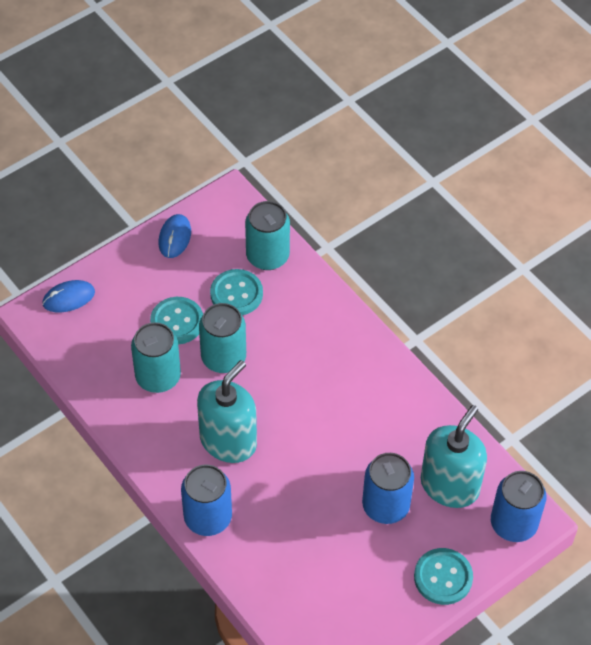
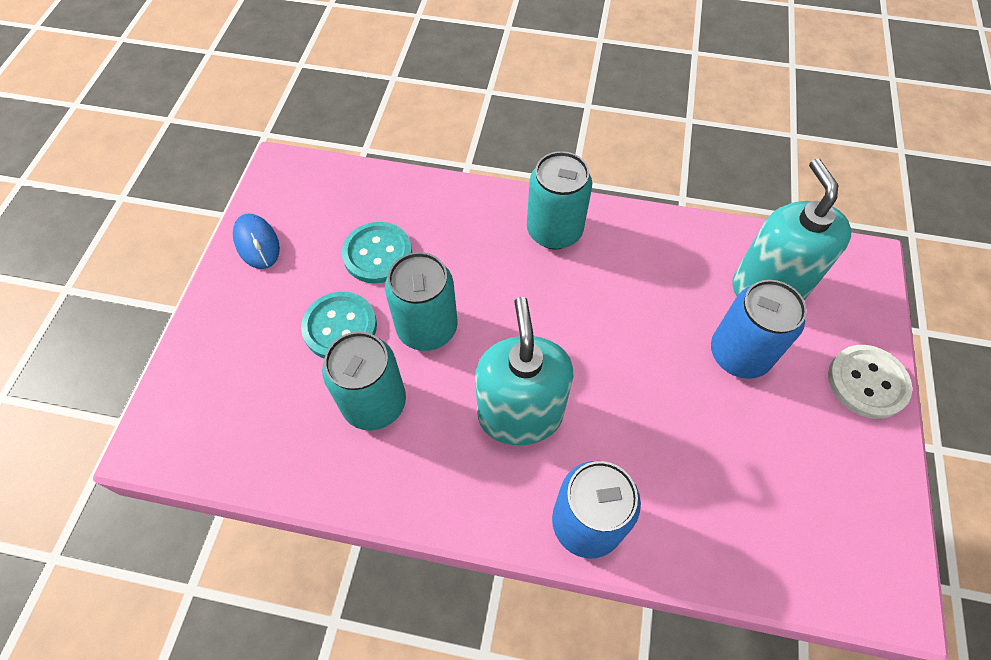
camera: 40 degrees left, 5 degrees up
(69, 298) = (184, 392): blue mouse -> none
(267, 256) = (374, 197): turquoise can -> turquoise can (554, 231)
(443, 577) = (867, 382): turquoise button -> white button
(513, 523) = (857, 279): blue can -> none

